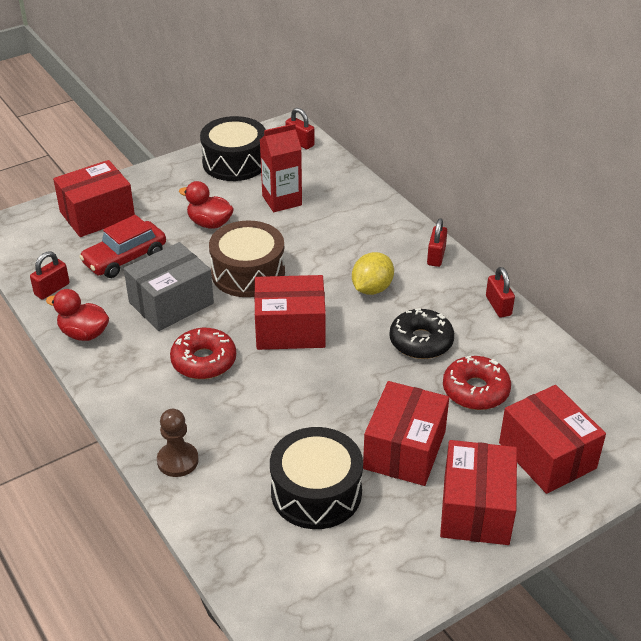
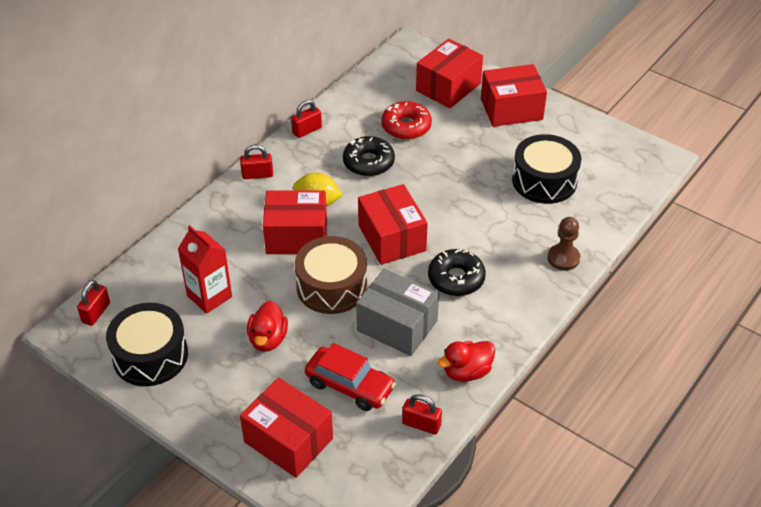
camera: 110 degrees left, 5 degrees up
(84, 333) = (467, 372): red duck -> red duck turned 60 degrees clockwise
(204, 361) = (456, 279): red donut -> black donut
(404, 450) = (482, 149): red box -> red box (296, 236)

